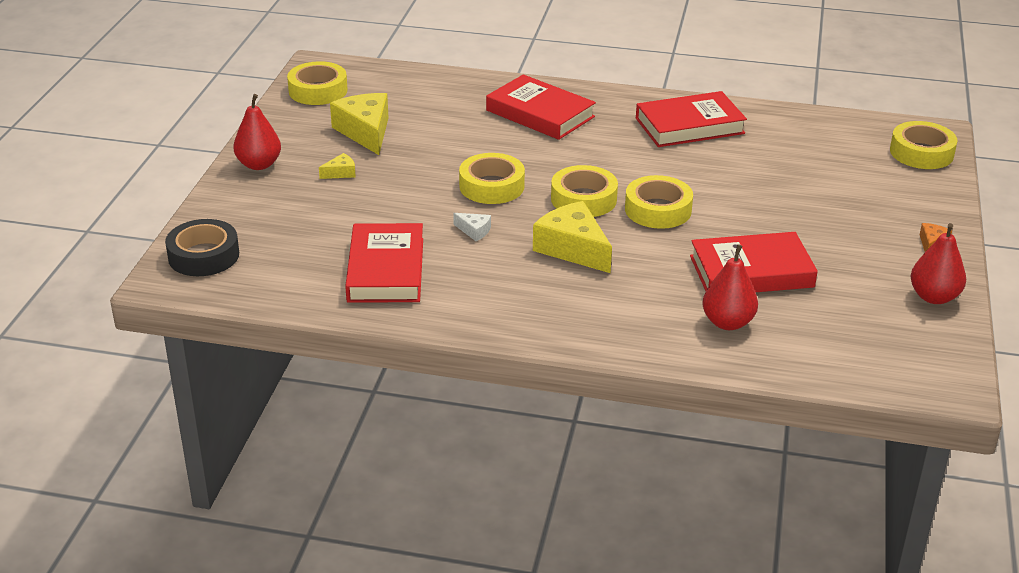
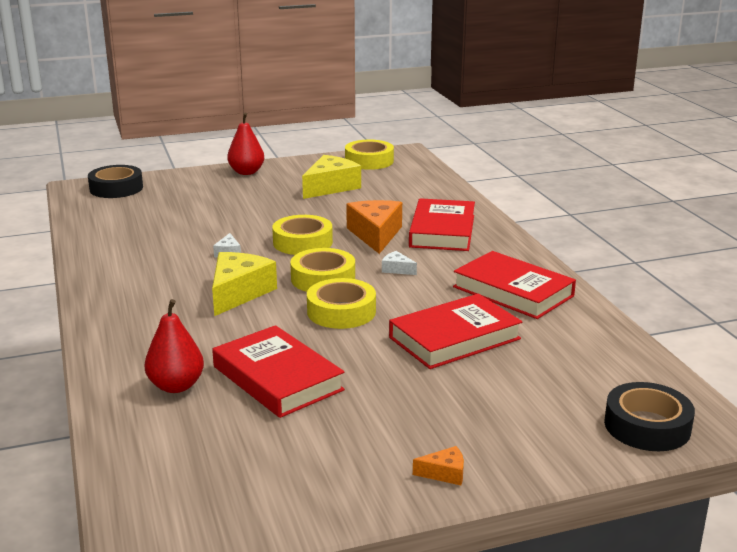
camera: 60 degrees right, 10 degrees down
(340, 173) = (263, 195): yellow cheese -> none
(386, 270) = (145, 239): red book -> red book (454, 338)
(513, 146) = (375, 235): none -> orange cheese
(599, 160) = (397, 269): none -> white cheese
(921, 153) = (647, 426): yellow tape -> black tape
(933, 297) = (327, 497): red pear -> none

